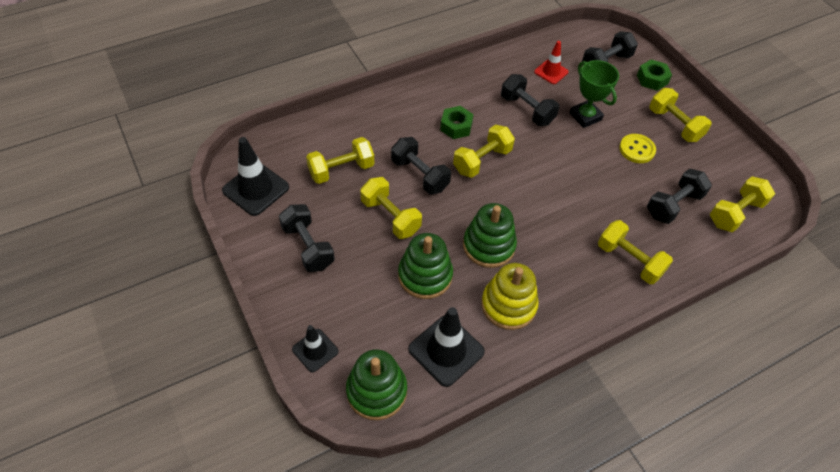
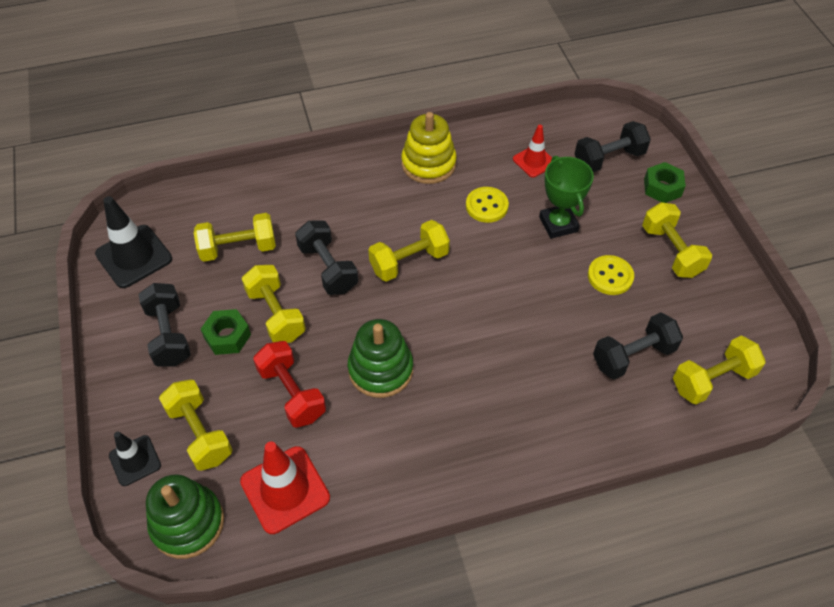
camera: 15 degrees right, 0 degrees up
(425, 275) = (292, 393): green stacking toy -> red dumbbell
(446, 350) = (285, 489): black traffic cone -> red traffic cone
(456, 126) = (392, 214): green nut -> green nut (227, 336)
(508, 305) = (379, 448): yellow stacking toy -> yellow stacking toy (428, 164)
(527, 110) = (486, 206): black dumbbell -> yellow button
(629, 260) = (550, 418): yellow dumbbell -> yellow dumbbell (200, 433)

